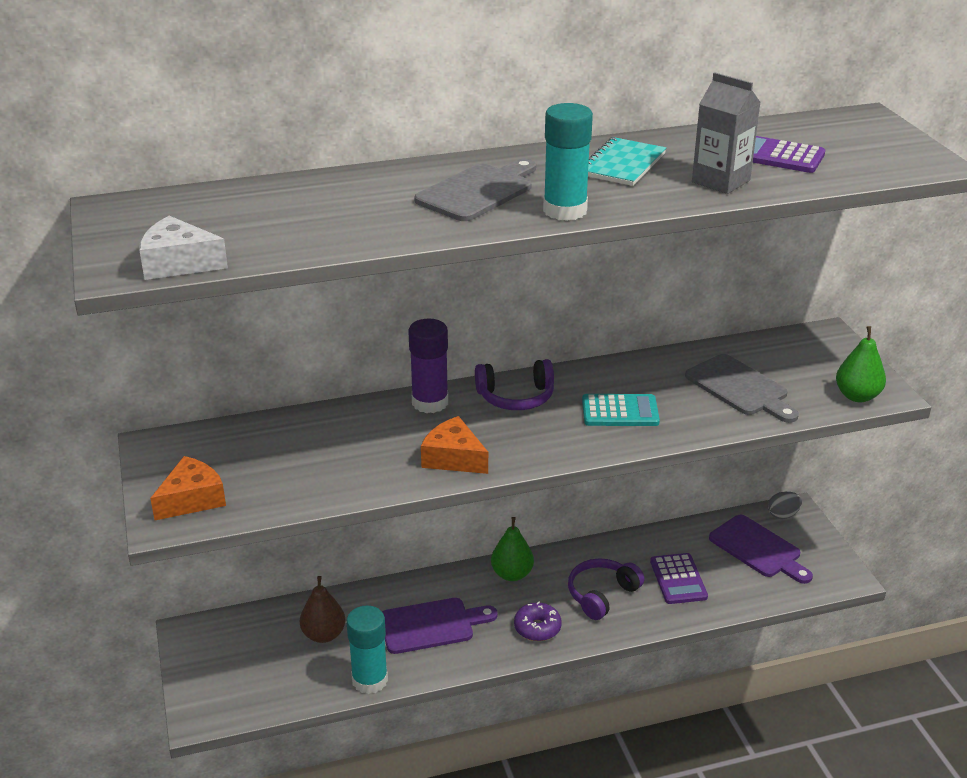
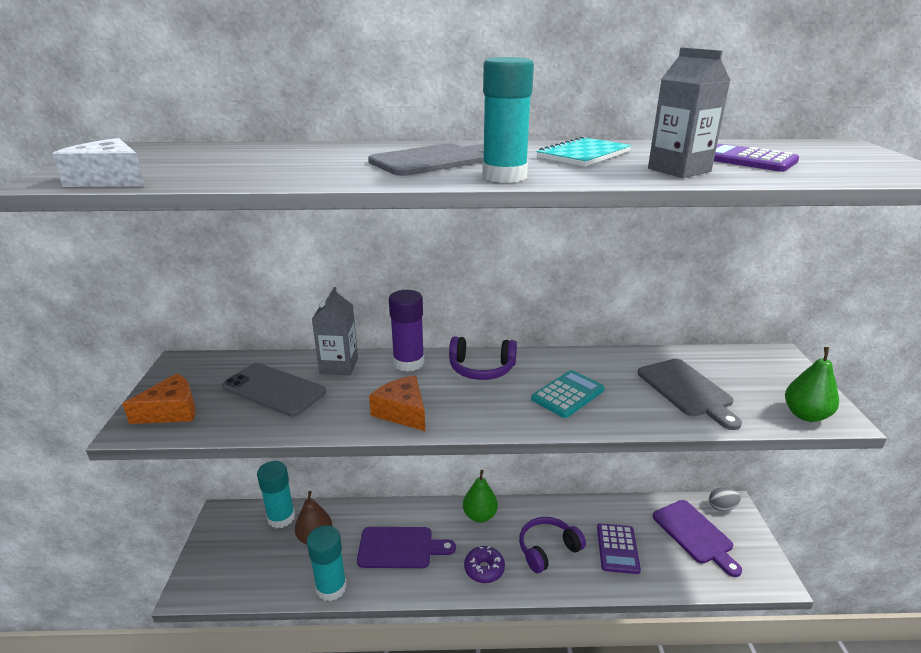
camera: 15 degrees right, 5 degrees down
(268, 621) = (281, 518): none -> turquoise glue stick
(293, 457) = (274, 390): none -> grey phone
(351, 418) = (339, 366): none -> grey carton
(620, 411) = (568, 394): turquoise calculator -> turquoise calculator turned 60 degrees counterclockwise

